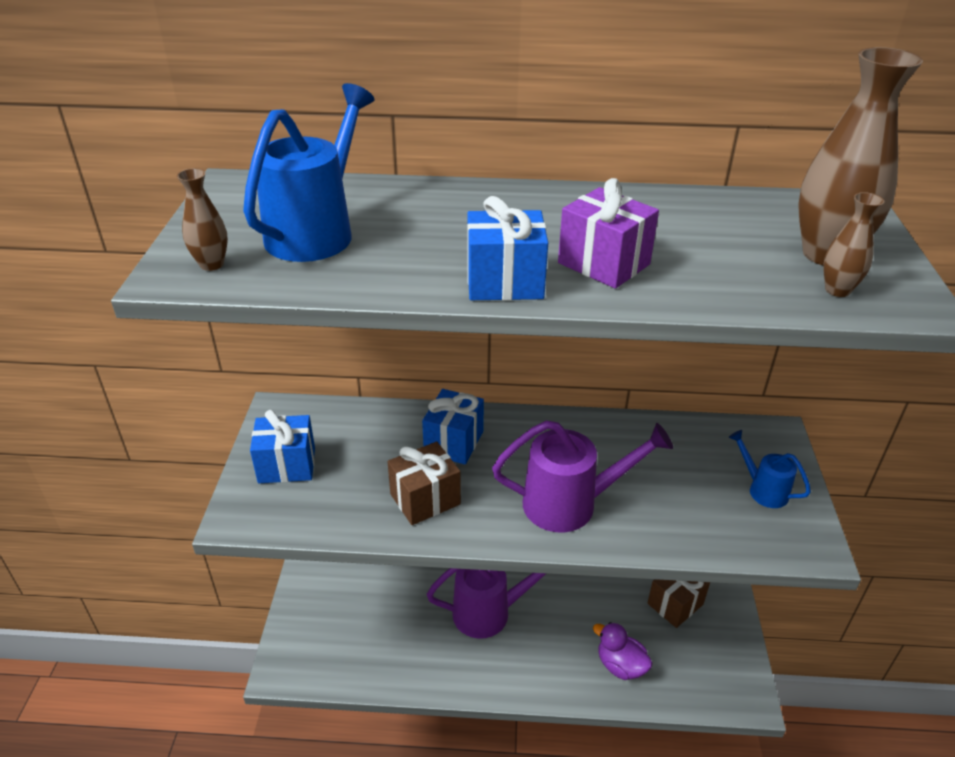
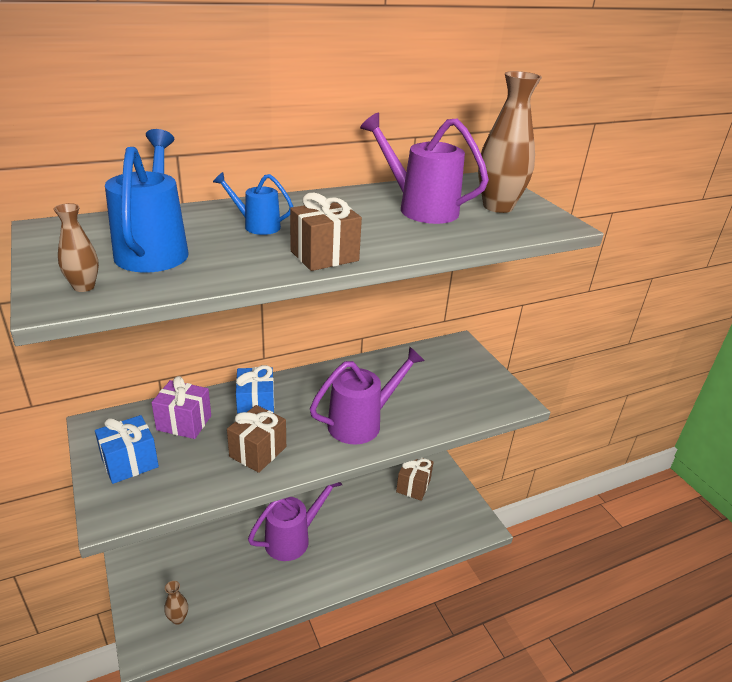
camera: 30 degrees left, 5 degrees down
(504, 282) = (324, 256): blue gift -> brown gift
(603, 264) = (378, 233): purple gift -> purple gift (184, 423)
(620, 665) = (398, 538): purple duck -> none
(698, 235) = (420, 208): none -> purple watering can
(763, 490) = (471, 378): blue watering can -> blue watering can (257, 226)
(837, 290) = (519, 224): brown vase -> brown vase (178, 618)

